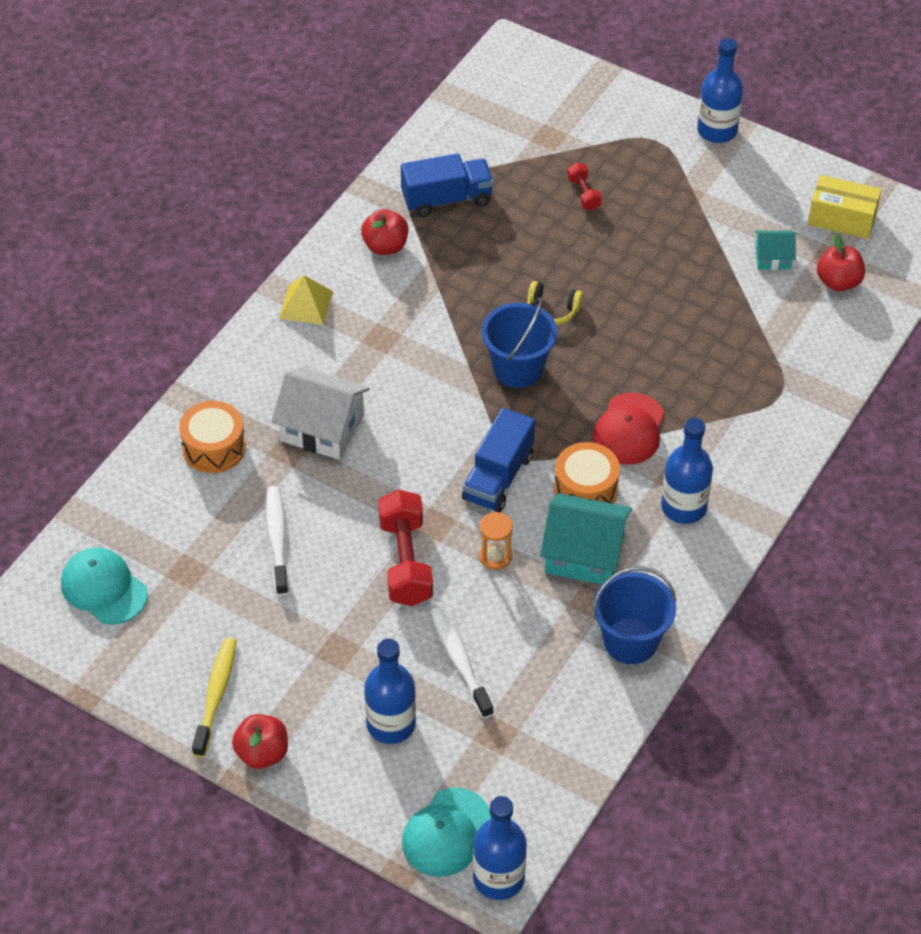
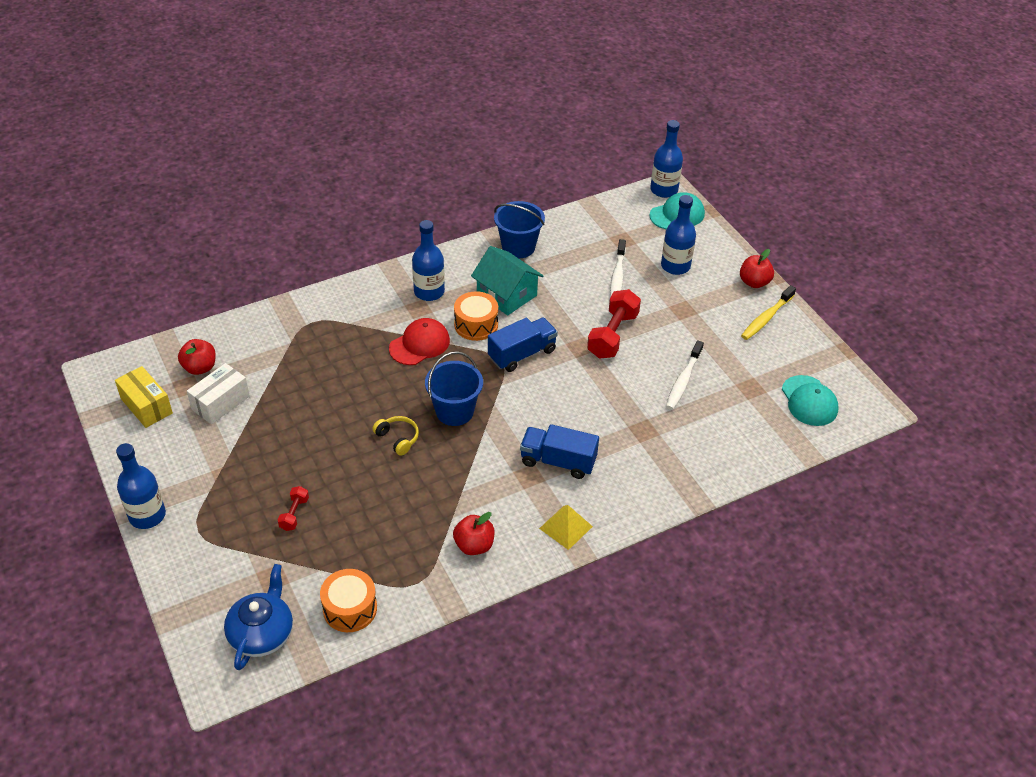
camera: 150 degrees left, 5 degrees down
(214, 448) = (693, 454): orange drum -> orange drum (350, 608)
(322, 428) = (612, 433): white house -> none
(446, 199) = (397, 562): blue truck -> blue truck (558, 461)
(495, 556) = (558, 315): orange hourglass -> none
(513, 95) = (262, 633): none -> blue teapot
(772, 258) = (220, 403): turquoise house -> white box

